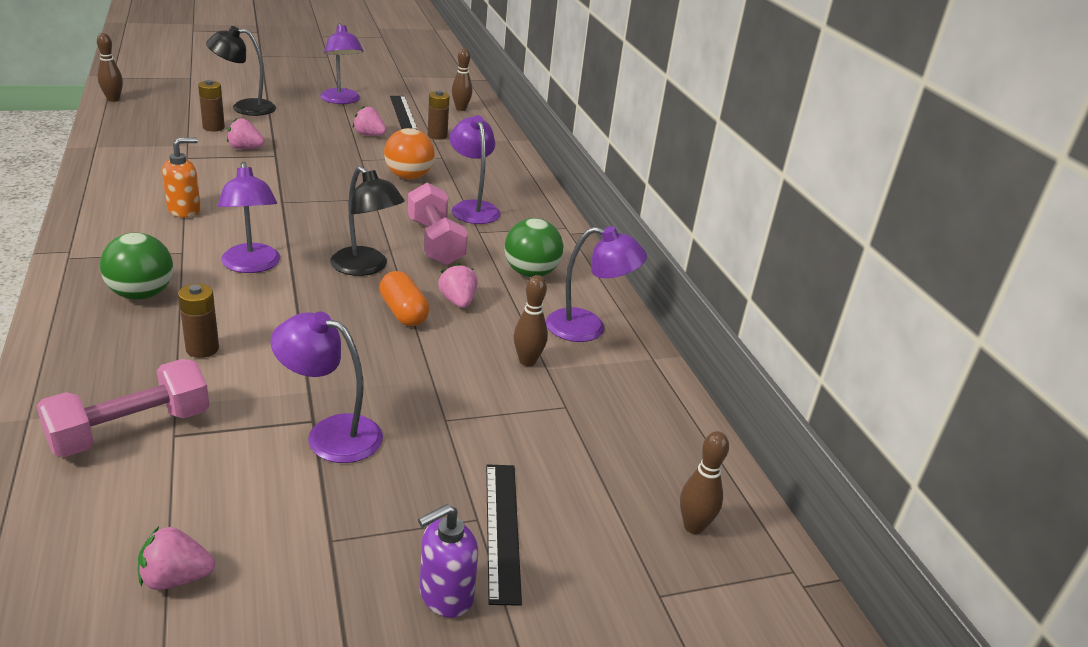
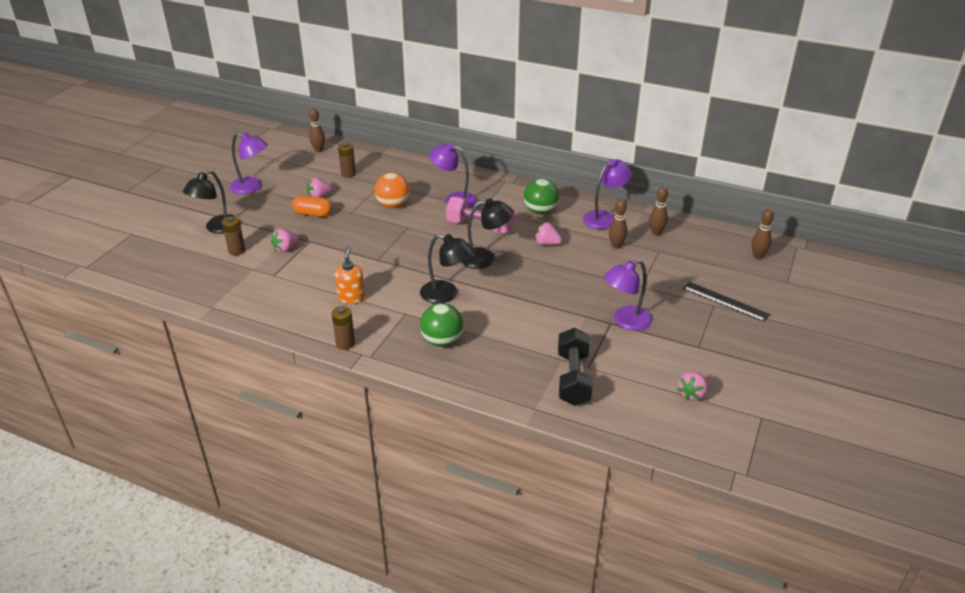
camera: 45 degrees left, 5 degrees up
(113, 99) = (133, 278): brown bowling pin -> brown bowling pin (656, 233)
(130, 430) = (573, 378): pink dumbbell -> black dumbbell
(202, 349) = (519, 336): brown battery -> brown battery (345, 343)
(252, 266) = (446, 294): purple lamp -> black lamp
(403, 113) = (300, 172): black ruler -> none
(403, 312) = (541, 263): orange capsule -> orange capsule (313, 214)
(445, 595) = (751, 330): purple soap dispenser -> none

